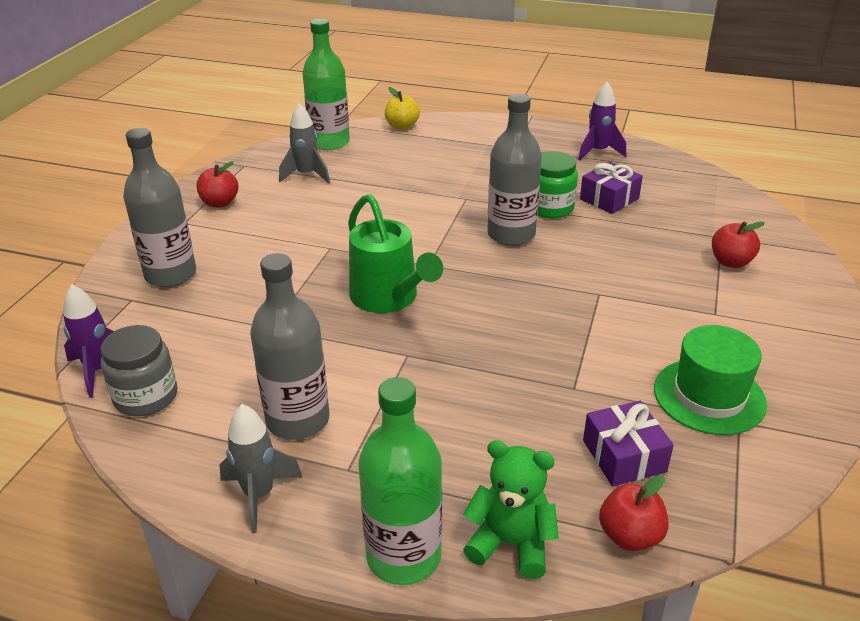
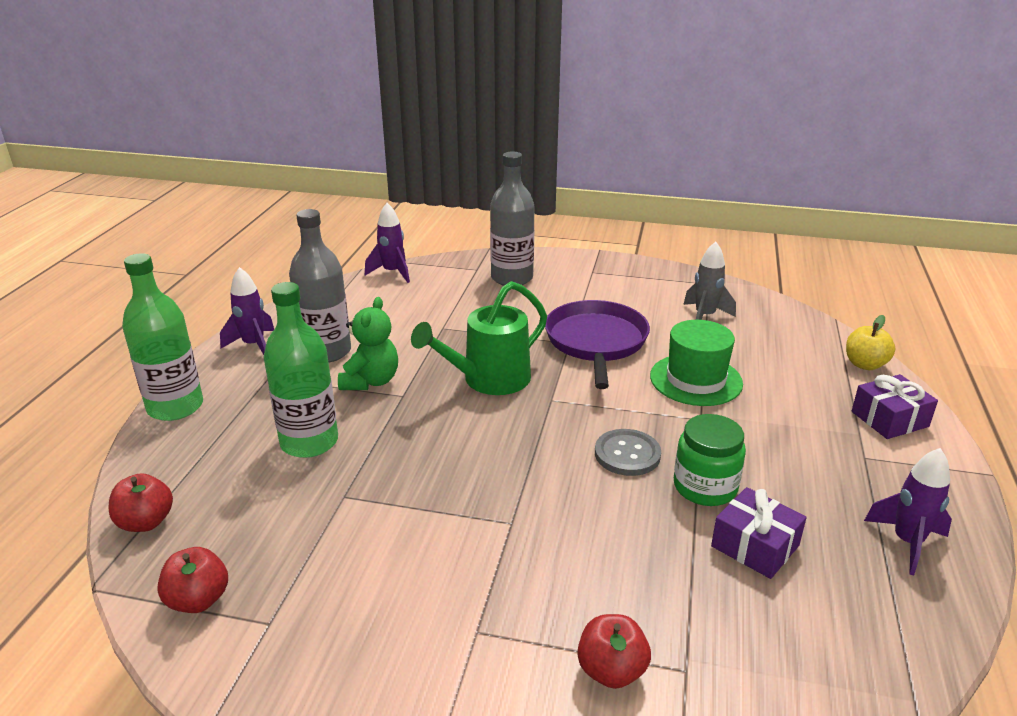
camera: 85 degrees right, 5 degrees down
(146, 397) = (362, 292): grey jar -> none
(220, 203) = (631, 282): red apple -> red apple (198, 600)
(259, 495) = (254, 345): grey rocket -> purple rocket
(329, 142) = (787, 322): green bottle -> green bottle (309, 442)
(334, 233) = (596, 342): none -> purple pan
(511, 234) = (627, 454): grey bottle -> grey button
(511, 543) = (166, 456): green teddy bear -> green teddy bear (371, 381)
(624, 456) = (241, 525): purple gift -> purple gift (889, 419)
(709, 396) = (315, 601): green hat -> green hat (696, 380)

